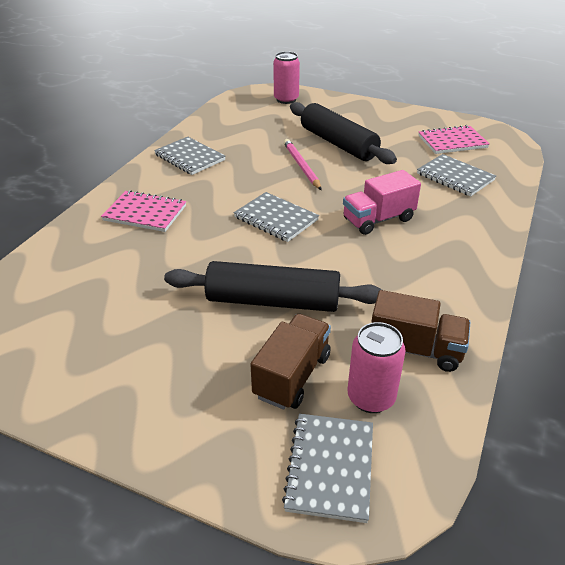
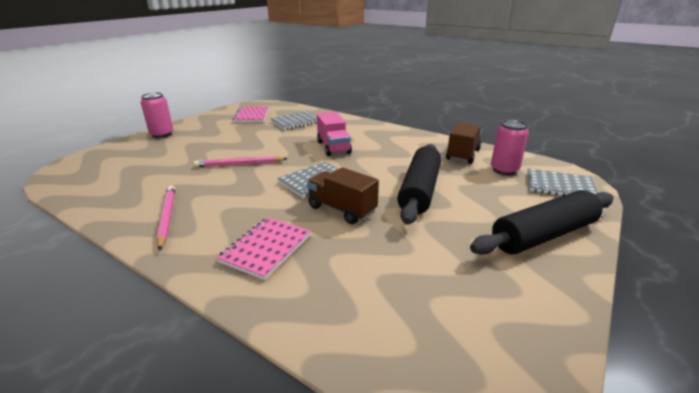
camera: 80 degrees left, 10 degrees down
(189, 158) = (167, 217): grey notebook -> pink pencil
(286, 99) = (102, 159): pink can -> pink can (162, 134)
(292, 376) = (493, 190): brown truck -> brown truck (341, 210)
(338, 143) = (216, 147): black rolling pin -> black rolling pin (543, 235)

